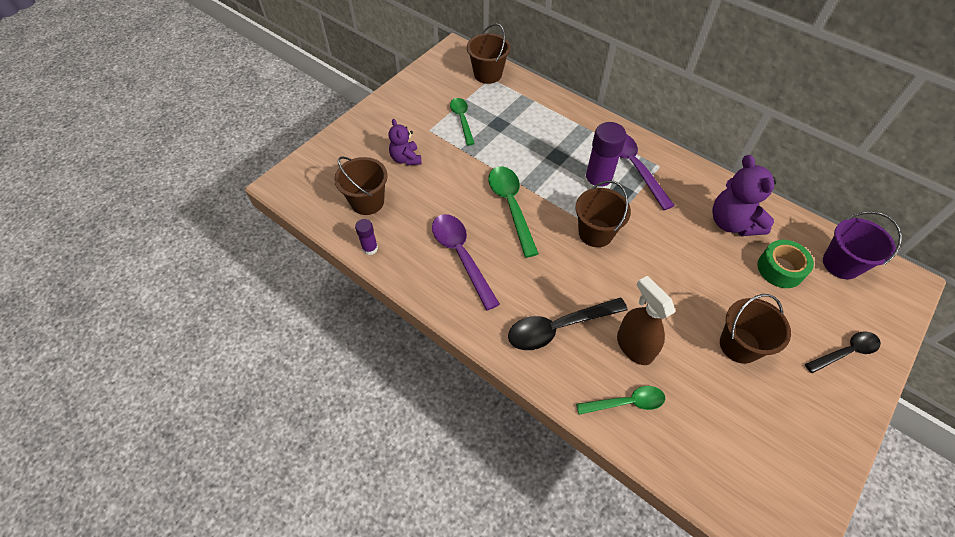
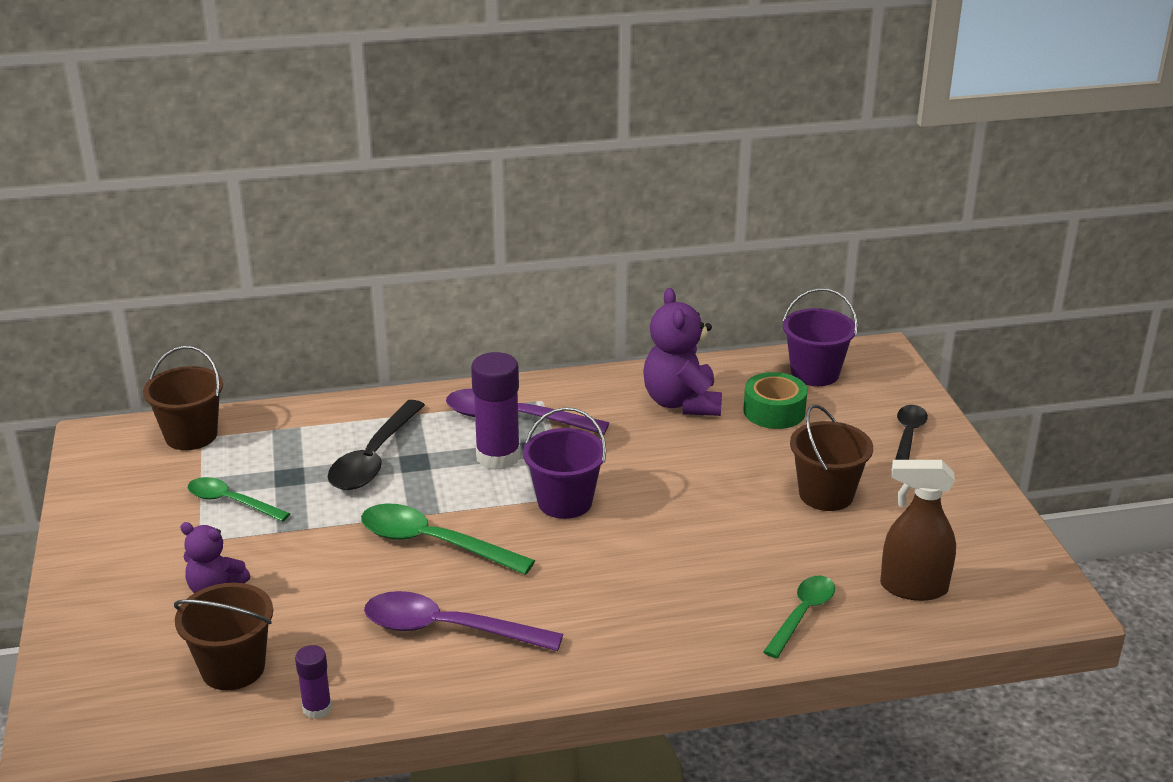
camera: 50 degrees left, 25 degrees down
(558, 327) = (652, 608): black spoon -> black spoon (374, 458)
(595, 233) = (565, 502): brown bucket -> purple bucket
(634, 346) = (743, 566): brown spray bottle -> brown spray bottle (913, 588)
(732, 223) = (682, 403): purple teddy bear -> purple teddy bear turned 60 degrees clockwise

